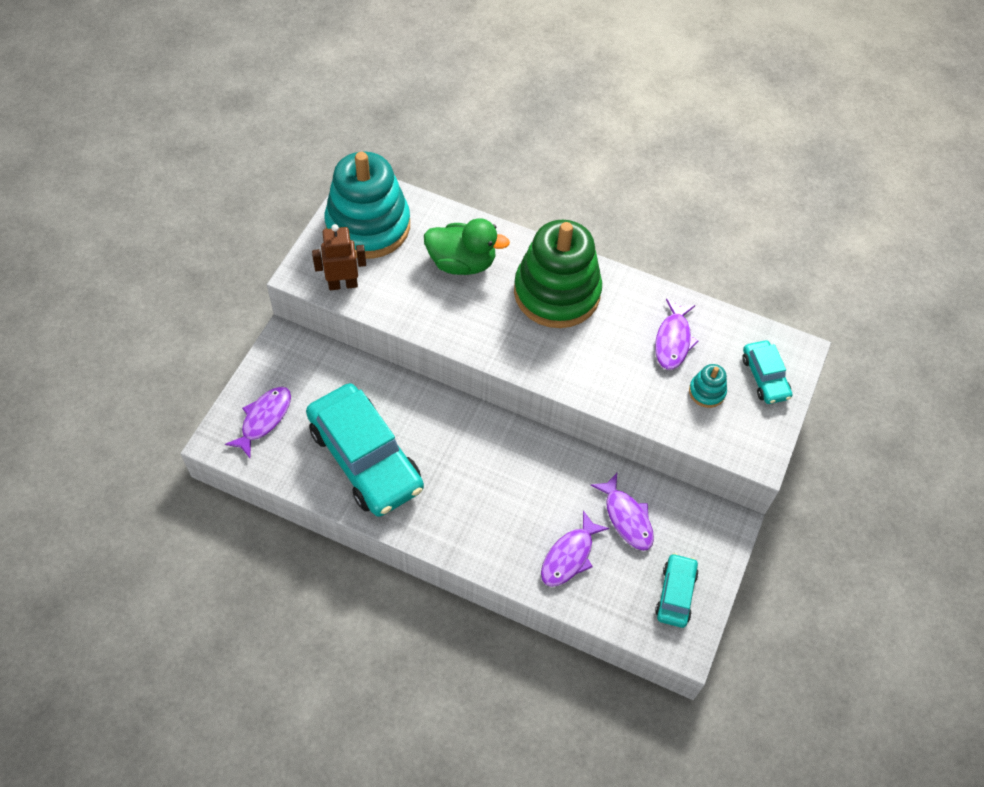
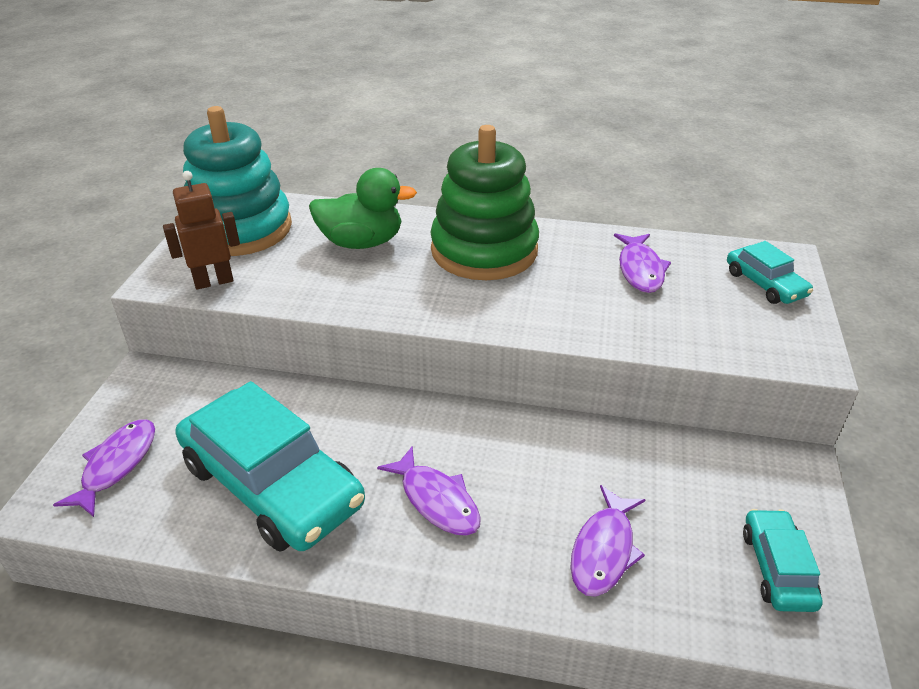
camera: 10 degrees left, 20 degrees down
(626, 518) = (661, 484): purple fish -> purple fish (436, 500)
(707, 392) = (706, 308): turquoise stacking toy -> none

